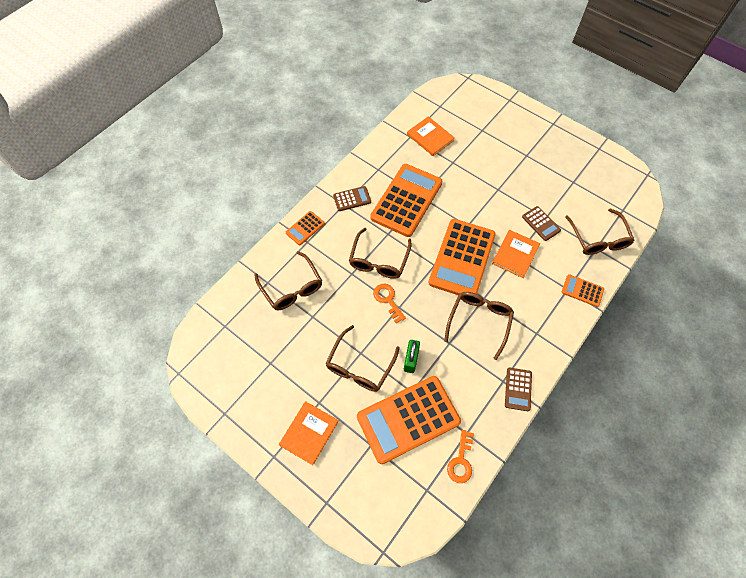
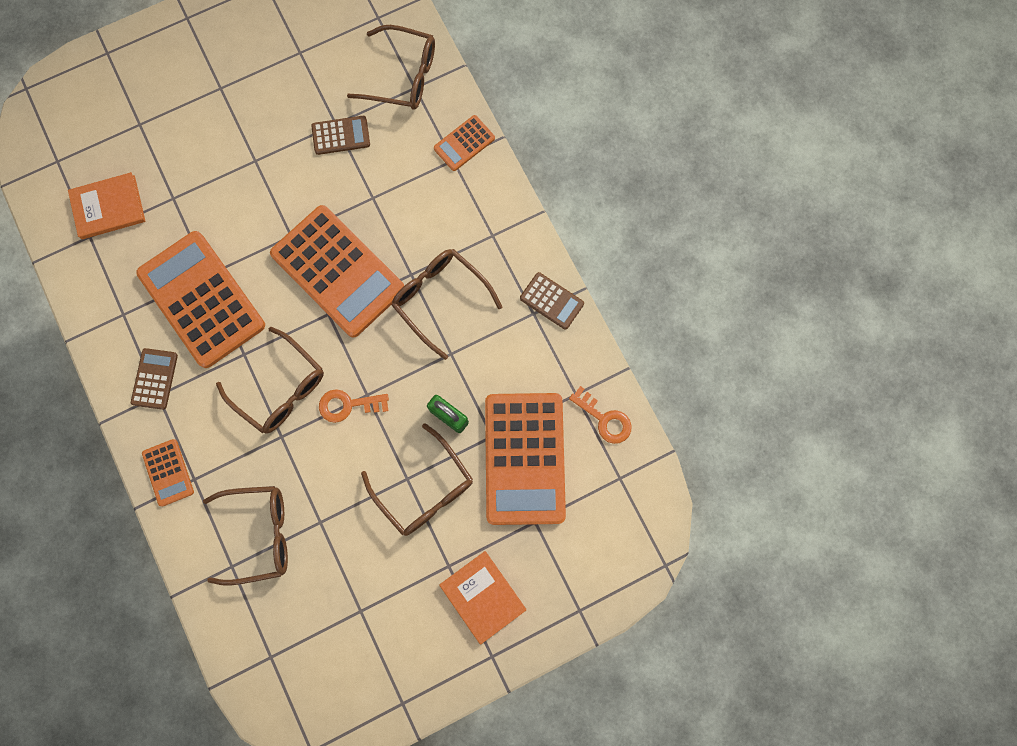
camera: 65 degrees left, 15 degrees up
(515, 254) = (369, 197): orange book -> none

